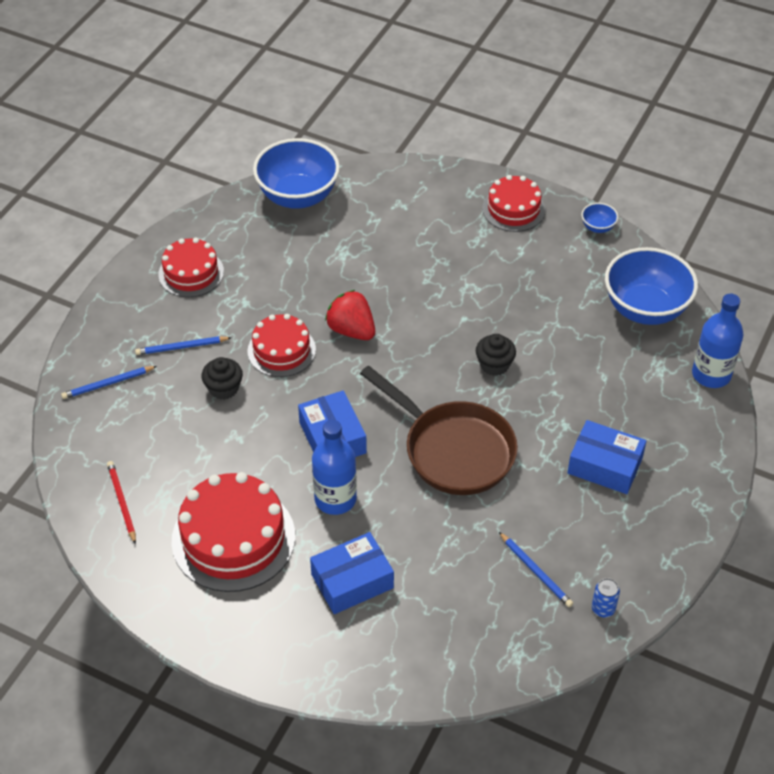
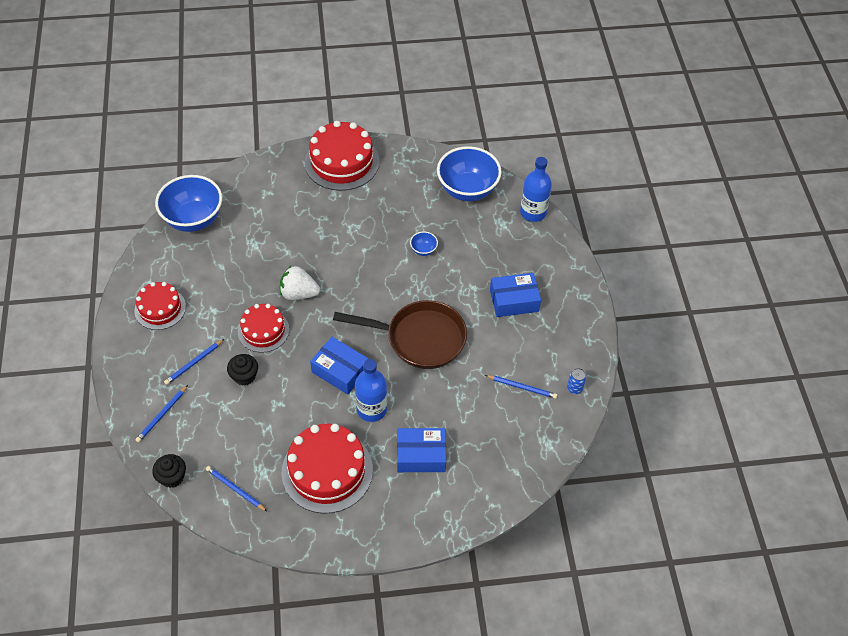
camera: 35 degrees left, 5 degrees up
(122, 502) = (235, 489): red pencil -> blue pencil
(351, 330) = (299, 293): red strawberry -> white strawberry
(352, 581) = (421, 455): blue box -> blue box turned 60 degrees clockwise
(494, 365) = (404, 271): black cupcake -> black cupcake (172, 477)
(513, 209) = (342, 162): red cake -> red cake, size x1.63
(598, 227) = (402, 150): blue bowl -> blue bowl (423, 250)

